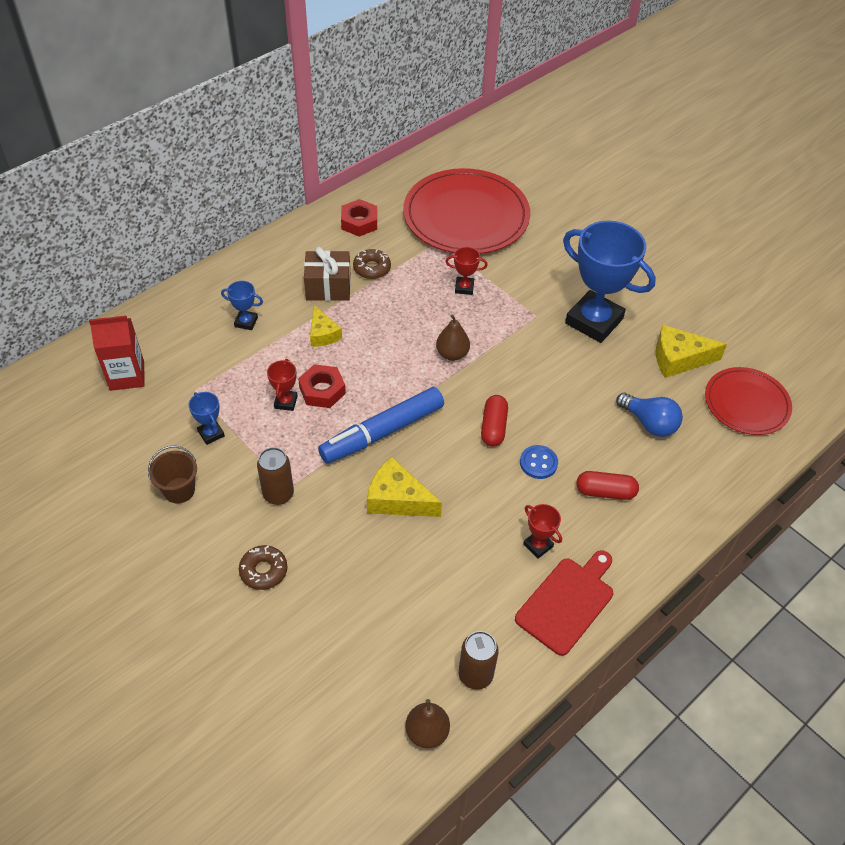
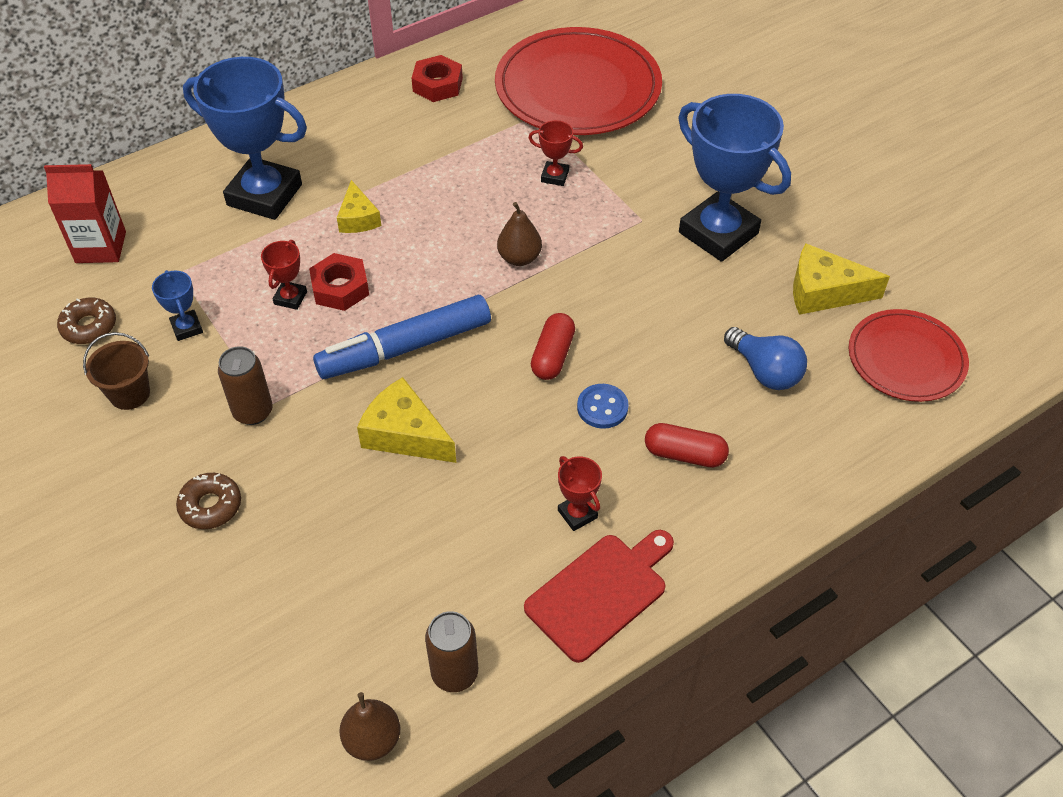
camera: 10 degrees right, 0 degrees up
(246, 322) = (264, 195): blue trophy -> blue trophy, size x2.35
(328, 287) = (379, 161): brown gift -> none
(372, 268) = (440, 142): brown donut -> brown donut (89, 326)

